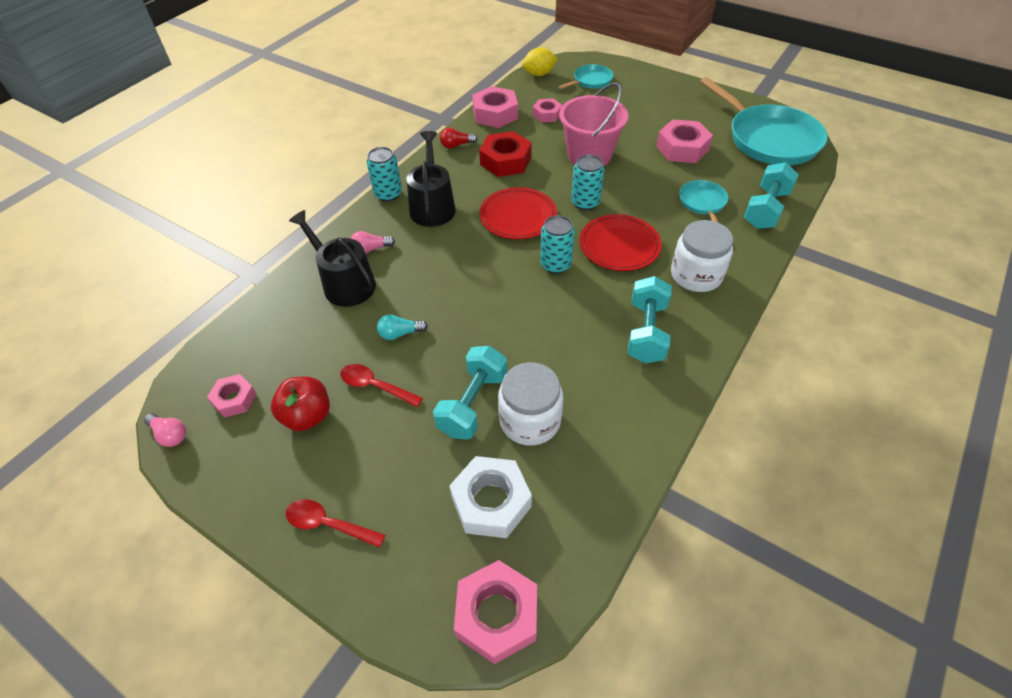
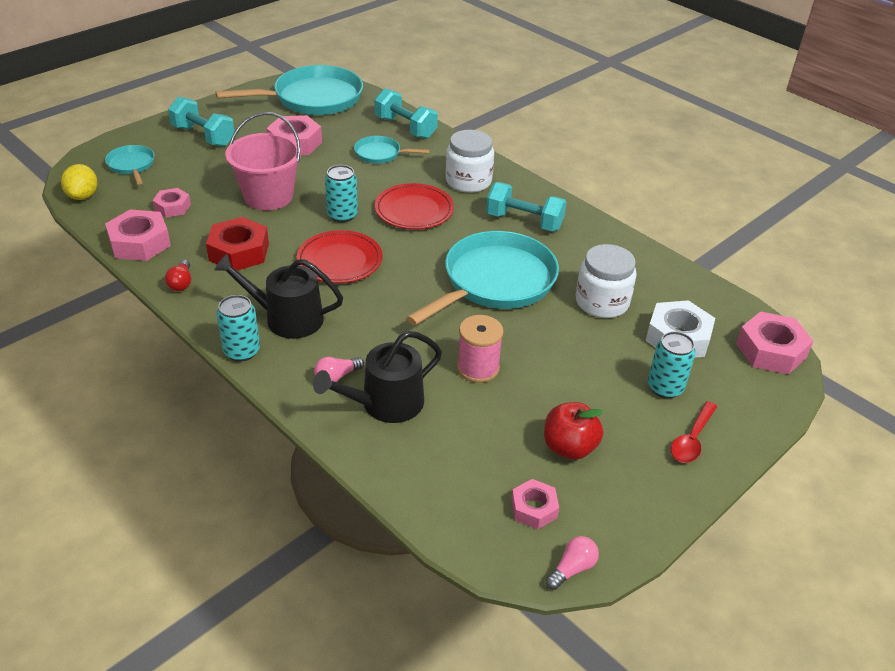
camera: 80 degrees left, 10 degrees down
(370, 249) = (337, 377): pink light bulb -> pink light bulb turned 60 degrees clockwise
(375, 386) = (542, 393): red spoon -> none
(400, 333) = (478, 368): turquoise light bulb -> pink spool
(473, 404) = (577, 332): turquoise dumbbell -> turquoise dumbbell (203, 136)
(530, 325) = (495, 282): none -> turquoise pan
(555, 264) = (422, 251): turquoise can -> turquoise can (665, 387)

